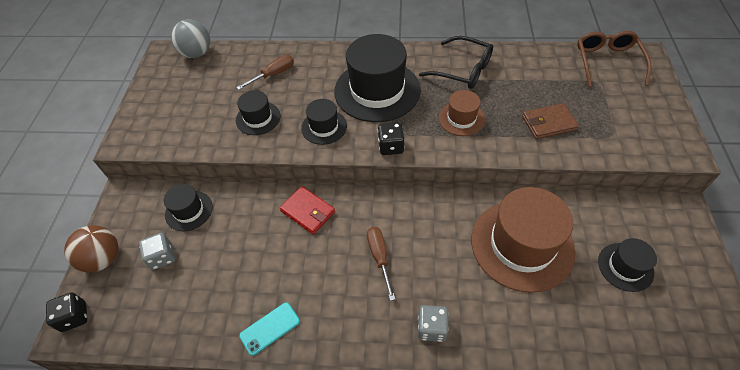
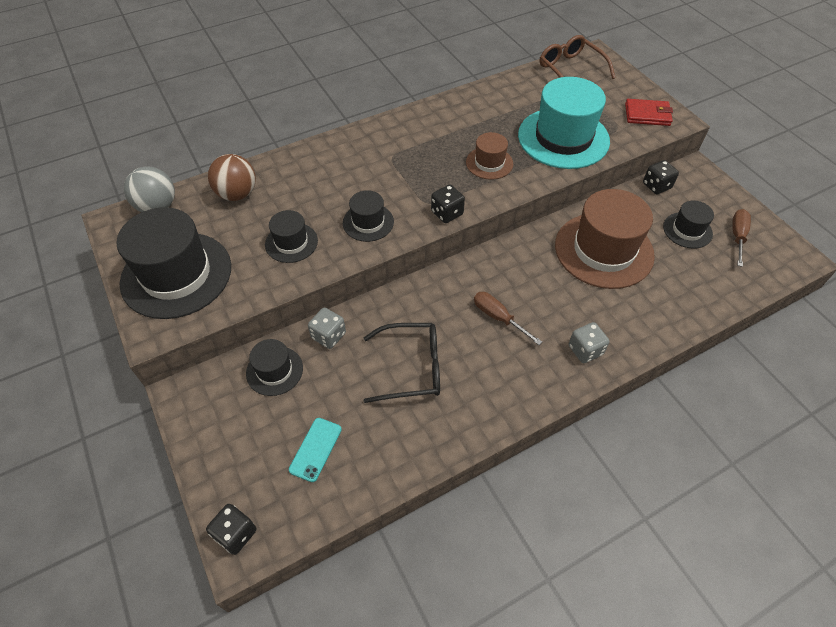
camera: 35 degrees left, 0 degrees up
(103, 259) = (217, 464): brown ball -> brown ball (237, 194)
(162, 257) = (284, 427): grey dice -> grey dice (328, 336)
(270, 328) = (450, 427): turquoise phone -> turquoise phone (316, 449)
(273, 74) = (270, 194): brown screwdriver -> brown screwdriver (737, 237)
(308, 211) = (400, 311): red wallet -> red wallet (647, 115)
(377, 90) = (392, 168): black hat -> black hat (176, 274)
(462, 70) = (456, 120): black glasses -> black glasses (411, 368)
(548, 123) = (563, 138): brown wallet -> turquoise hat
(625, 208) = (656, 186): none -> black dice

